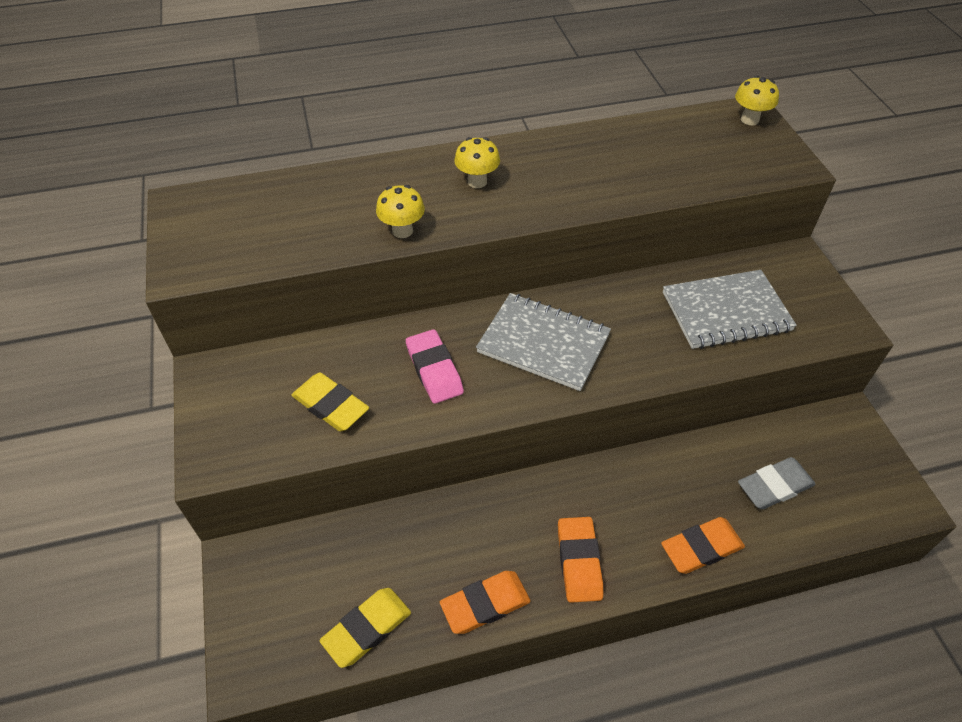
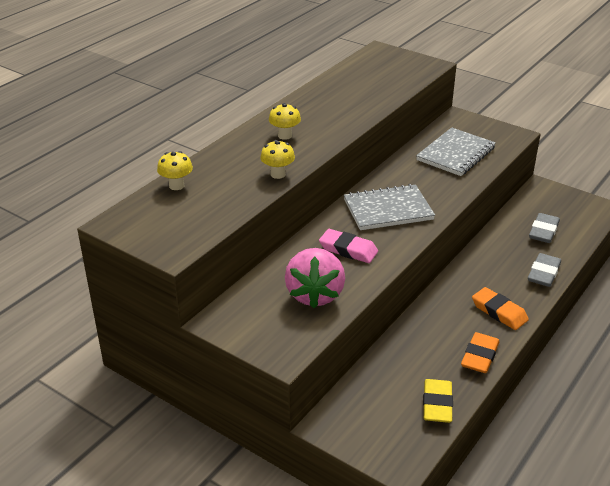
camera: 40 degrees left, 15 degrees down
(331, 405) = (315, 294): yellow eraser -> pink strawberry
(701, 548) = (543, 273): orange eraser -> grey eraser
(749, 120) = (384, 53): yellow mushroom -> yellow mushroom (176, 186)

